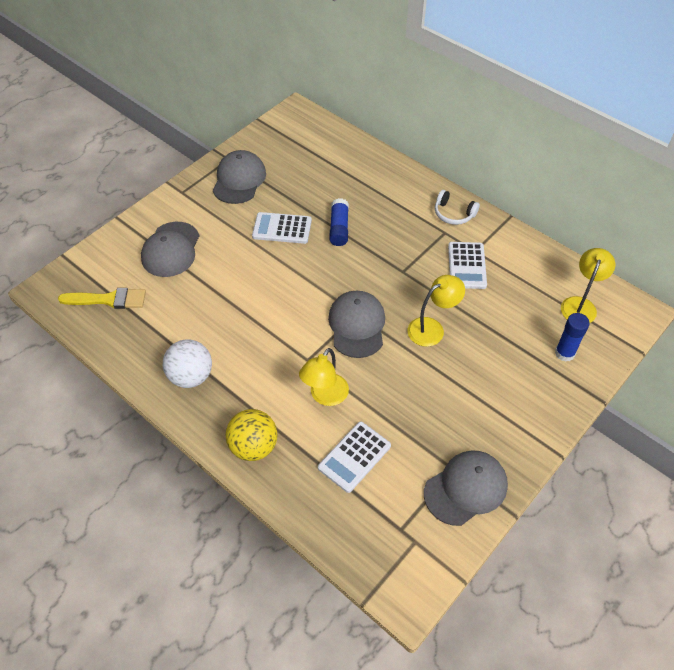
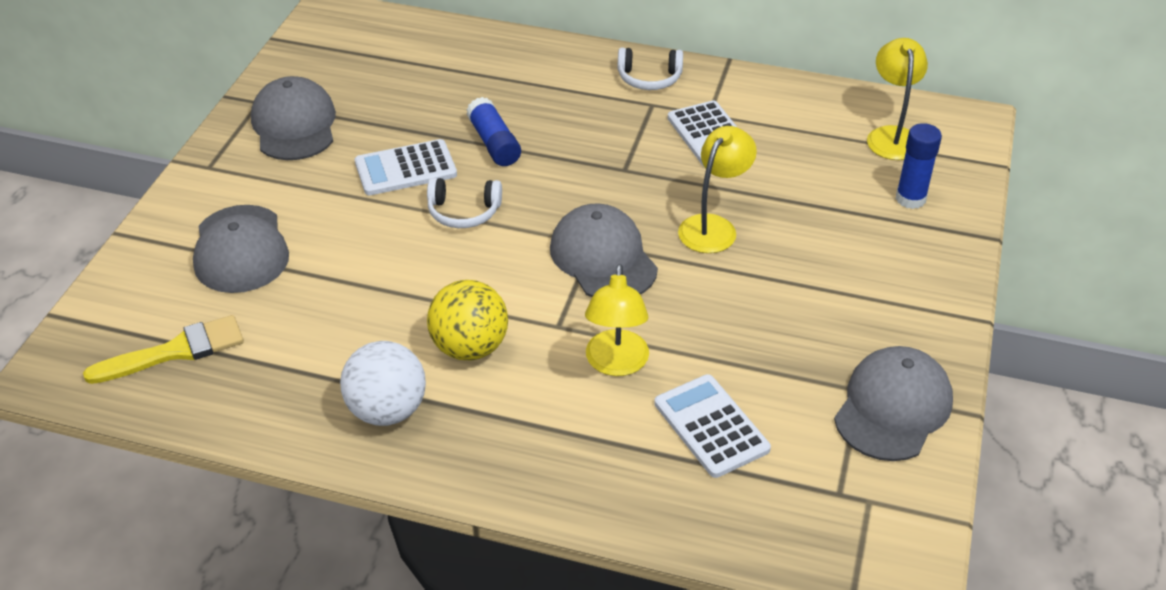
camera: 25 degrees left, 10 degrees down
(253, 446) = (550, 469): yellow ball -> yellow ball (470, 347)
(297, 267) = (463, 212): none -> white headphones
(354, 457) = (711, 426): white calculator -> white calculator turned 135 degrees clockwise

